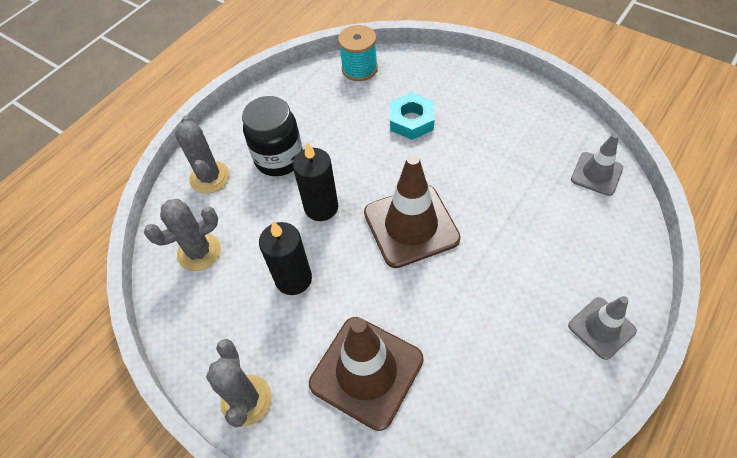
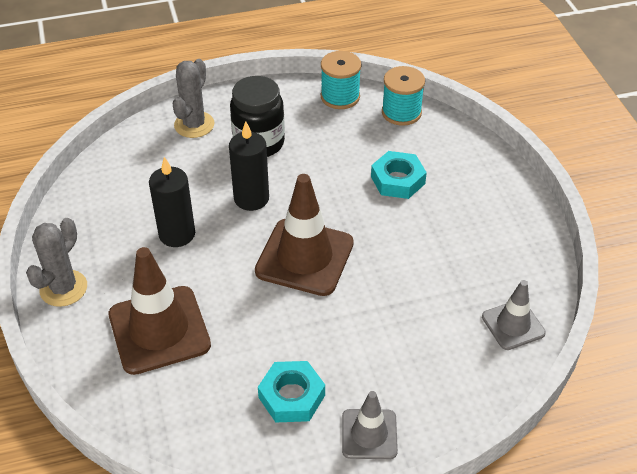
camera: 35 degrees right, 10 degrees down
(199, 252) = (133, 172): grey cactus -> none
(302, 83) = (340, 97): none -> turquoise spool
(521, 343) = (291, 396): none -> turquoise nut

